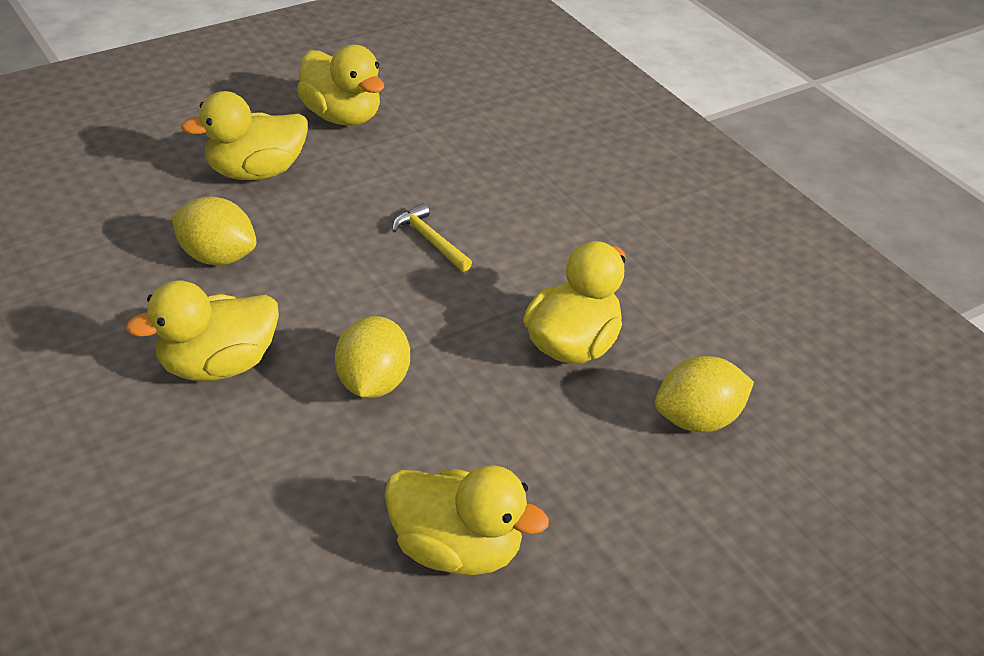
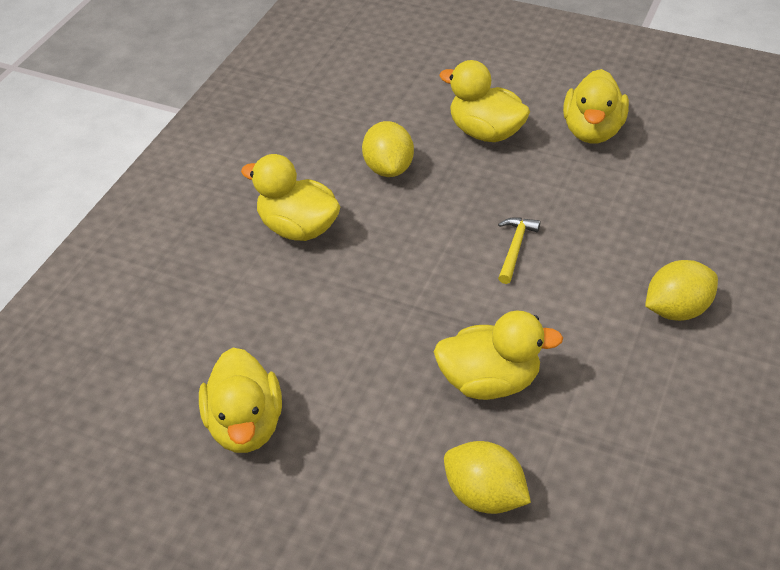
camera: 60 degrees right, 5 degrees up
(373, 383) = (350, 303): yellow lemon -> yellow lemon (676, 310)

